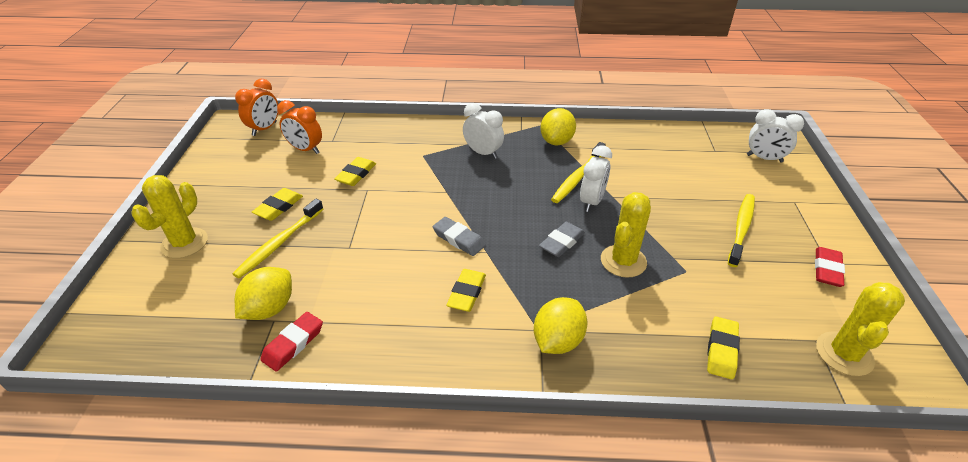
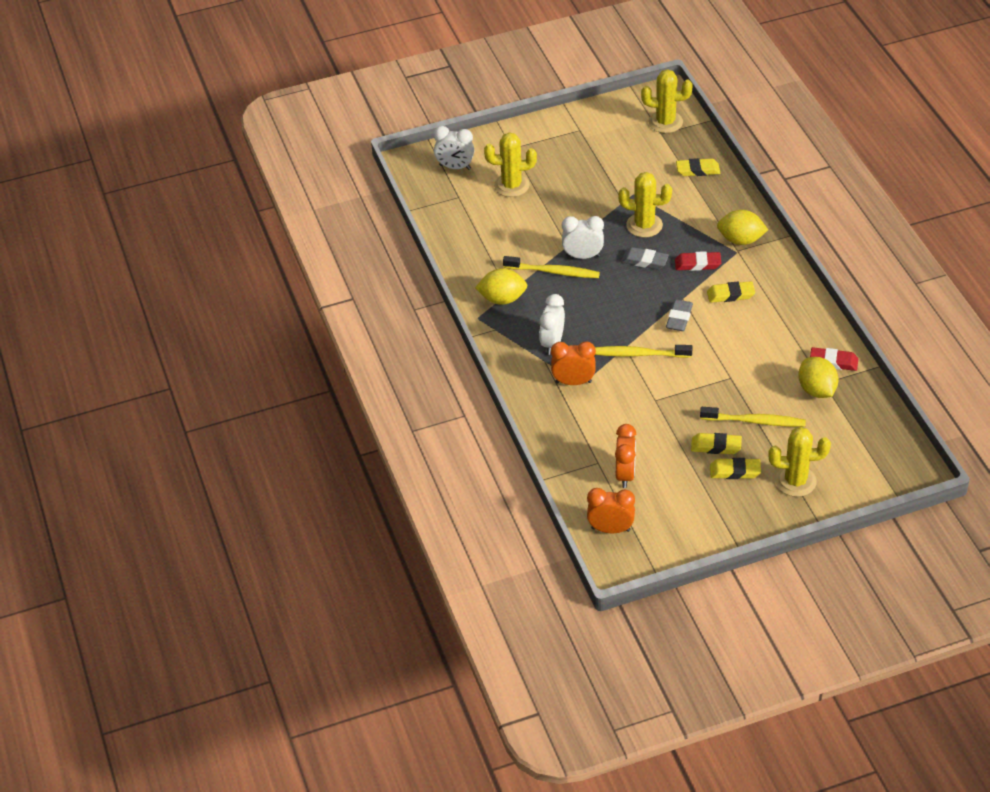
camera: 110 degrees left, 5 degrees up
(269, 309) = (816, 390): yellow lemon -> yellow lemon turned 60 degrees clockwise
(356, 174) = (639, 417): yellow eraser -> yellow eraser (735, 471)
(428, 151) = (573, 382): none -> orange clock
(725, 185) = (511, 185): none -> yellow cactus
(741, 229) = (567, 172): yellow toothbrush -> yellow toothbrush (638, 354)
(764, 158) = (455, 167): white clock -> white clock turned 105 degrees clockwise
(827, 270) = (588, 130): red eraser -> red eraser (697, 264)

